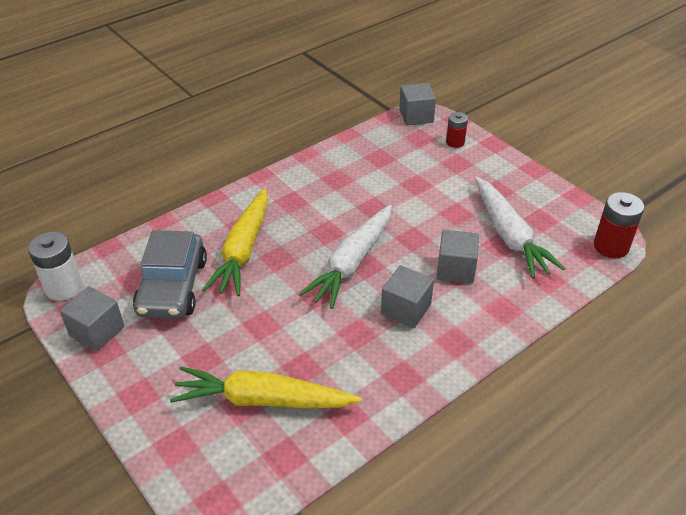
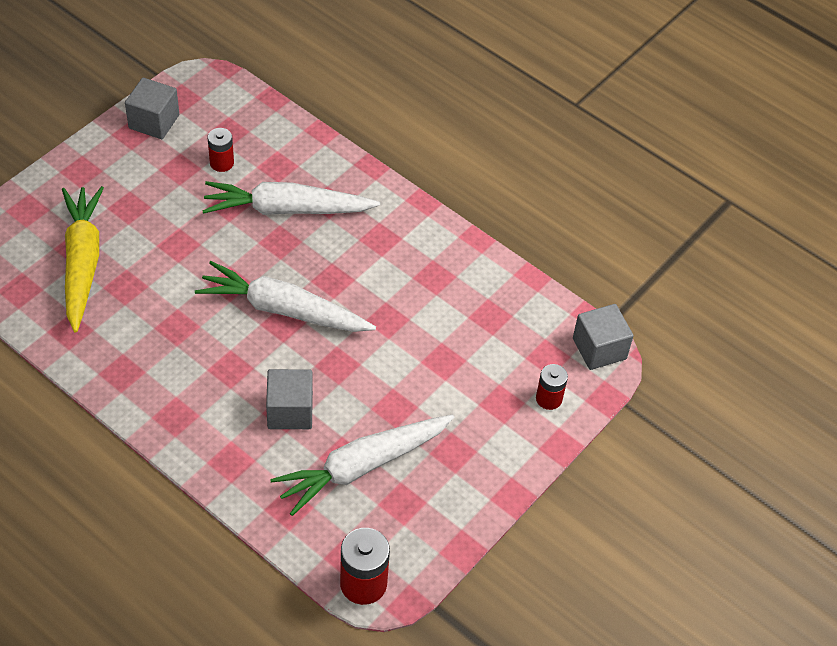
camera: 75 degrees right, 10 degrees up
(63, 287) = (208, 81): white battery -> none
(172, 287) = (222, 163): grey car -> red battery
(243, 250) = (287, 209): yellow carrot -> white carrot
(406, 309) = (217, 367): grey cube -> none

